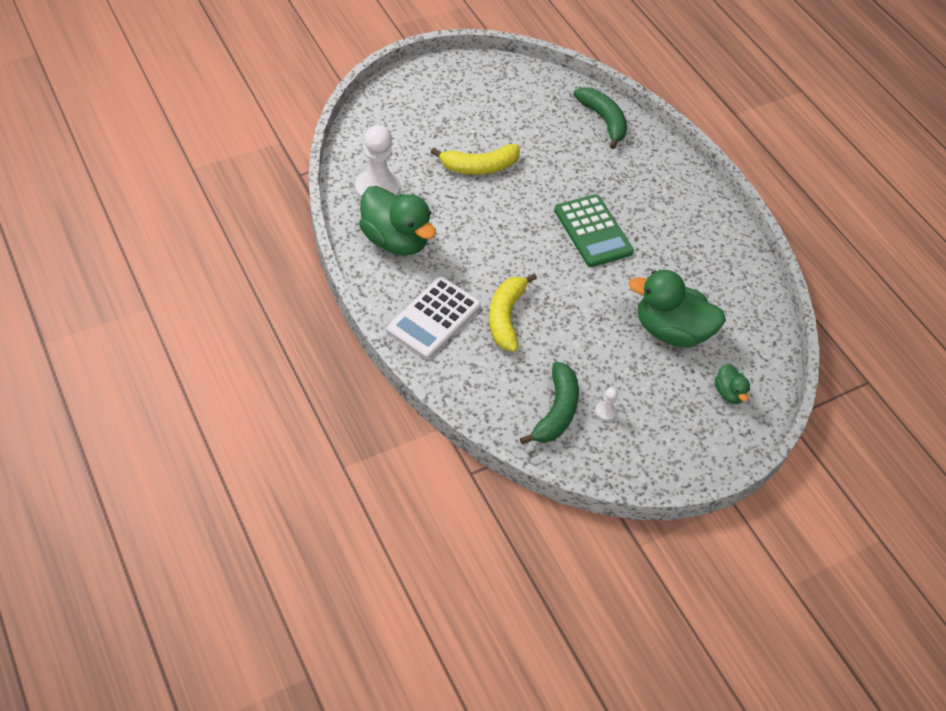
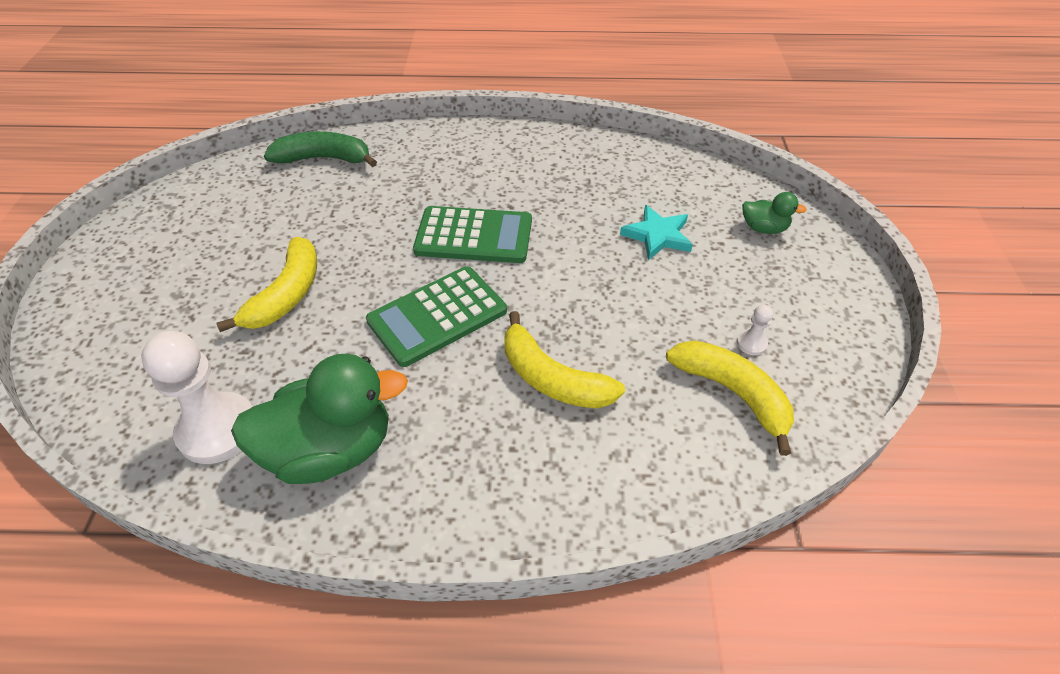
camera: 55 degrees left, 5 degrees down
(434, 318) = (505, 466): white calculator -> none
(513, 243) = (437, 316): none -> green calculator
(556, 411) = (733, 393): green banana -> yellow banana
(670, 331) = (657, 236): green duck -> turquoise star

